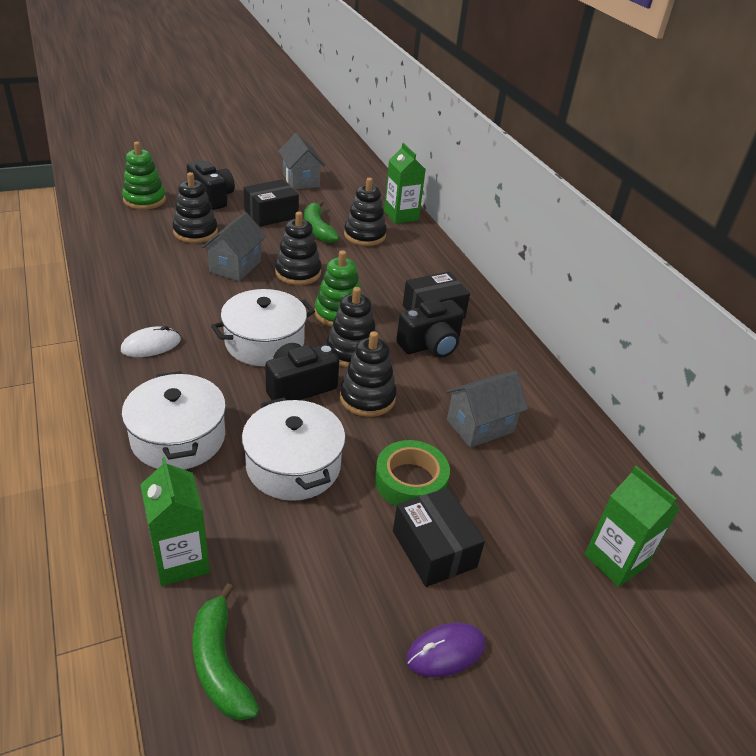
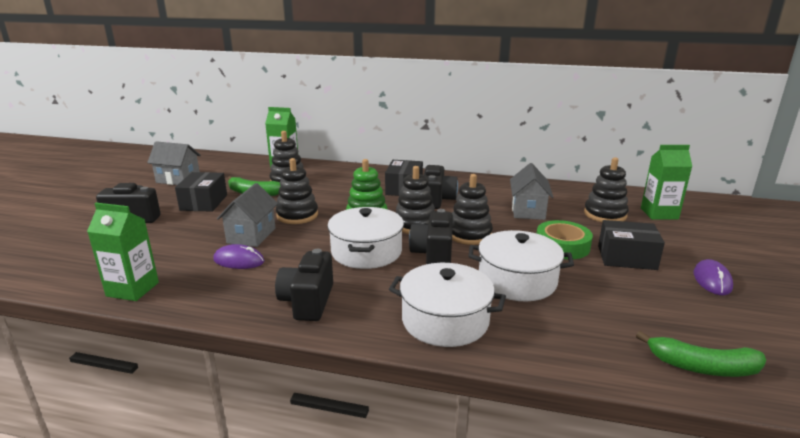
camera: 50 degrees left, 15 degrees down
(144, 200) = (75, 247): green stacking toy -> none
(151, 345) = (307, 301): white mouse -> black camera
(181, 560) = (589, 357): green carton -> green carton (132, 289)
(187, 281) = (239, 260): none -> purple mouse
(195, 232) = (173, 238): black stacking toy -> black stacking toy (605, 214)
(235, 266) = (251, 235): grey house -> grey house turned 45 degrees clockwise

